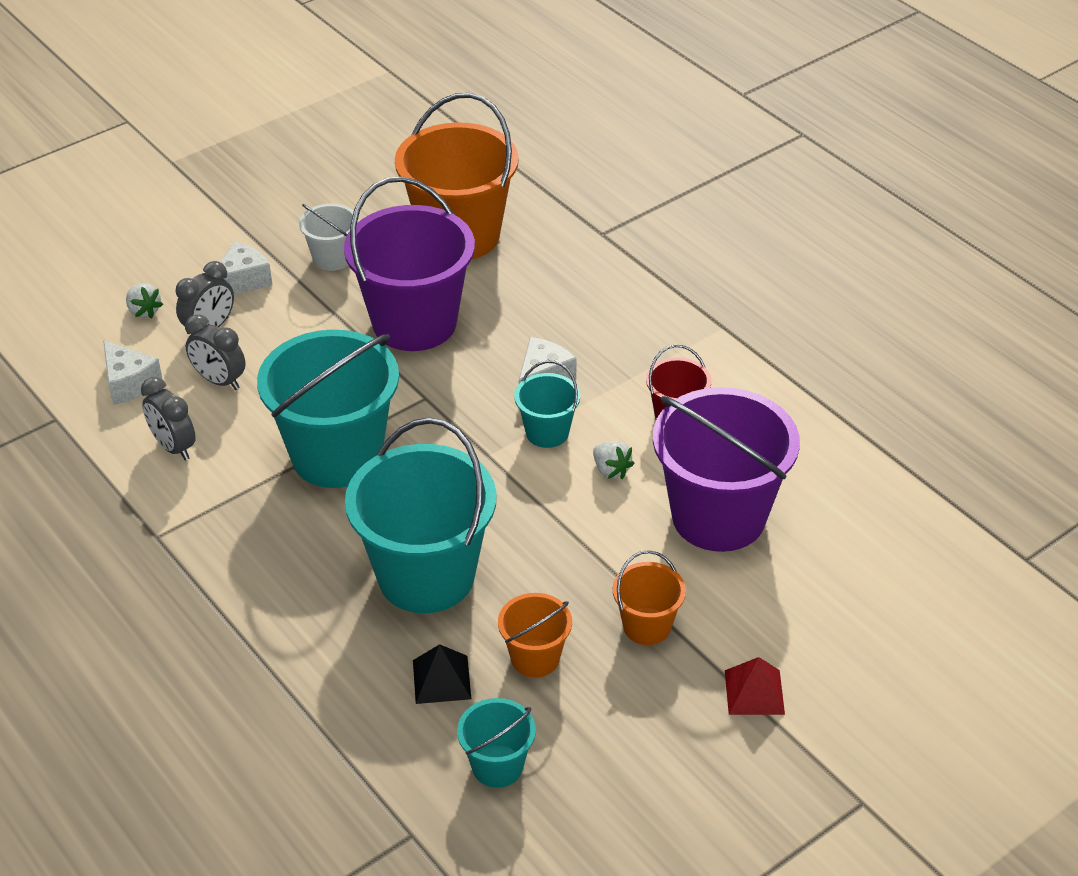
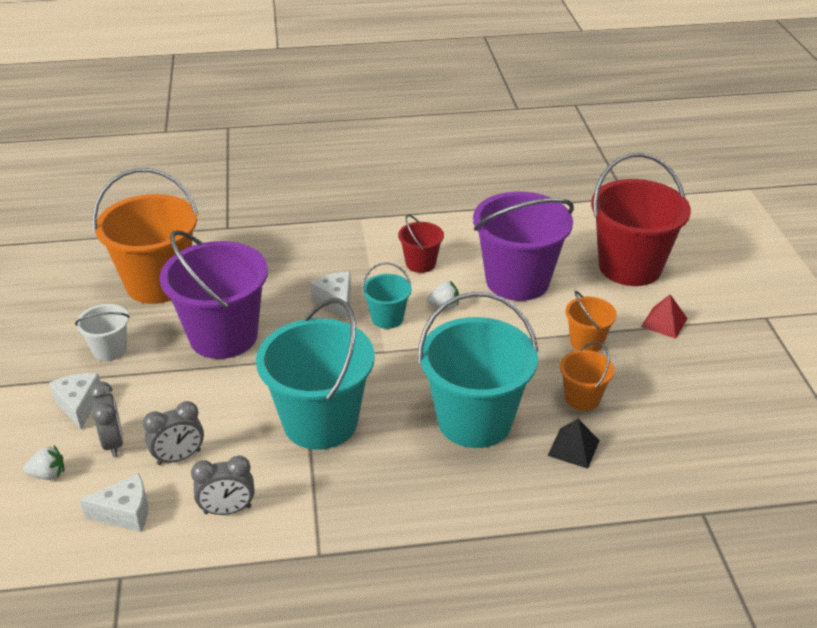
camera: 60 degrees left, 5 degrees down
(497, 766) = (664, 449): turquoise bucket -> none
(851, 617) = (630, 267): none -> red bucket

